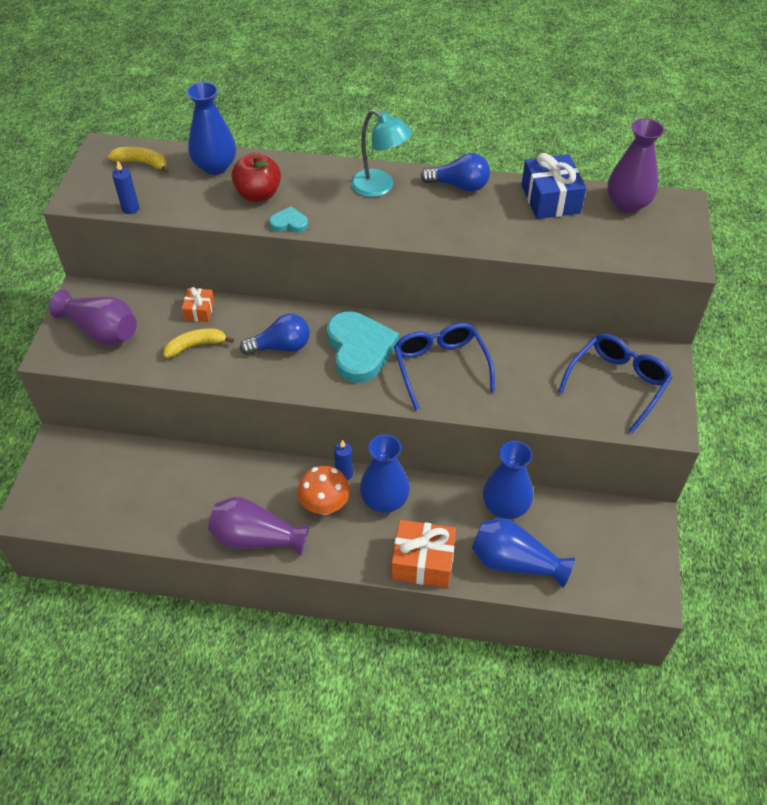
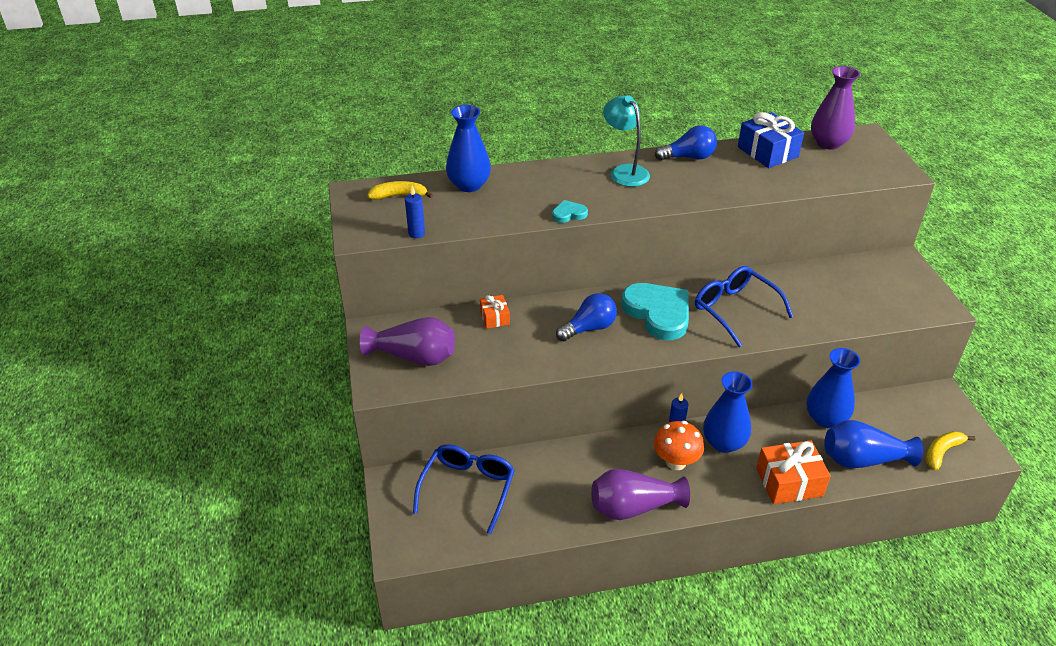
camera: 20 degrees left, 10 degrees down
(196, 345) = (511, 346): yellow banana -> yellow banana (942, 452)
(258, 194) = (525, 198): red apple -> none
(380, 187) = (624, 171): turquoise lamp -> turquoise lamp turned 135 degrees counterclockwise
(617, 383) = (881, 286): blue glasses -> blue glasses (468, 488)

